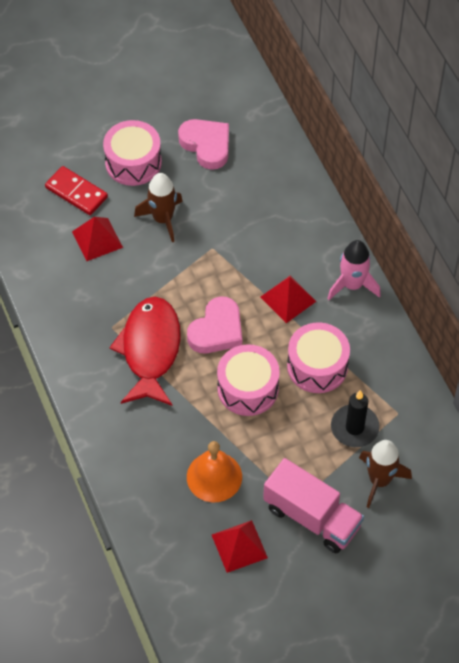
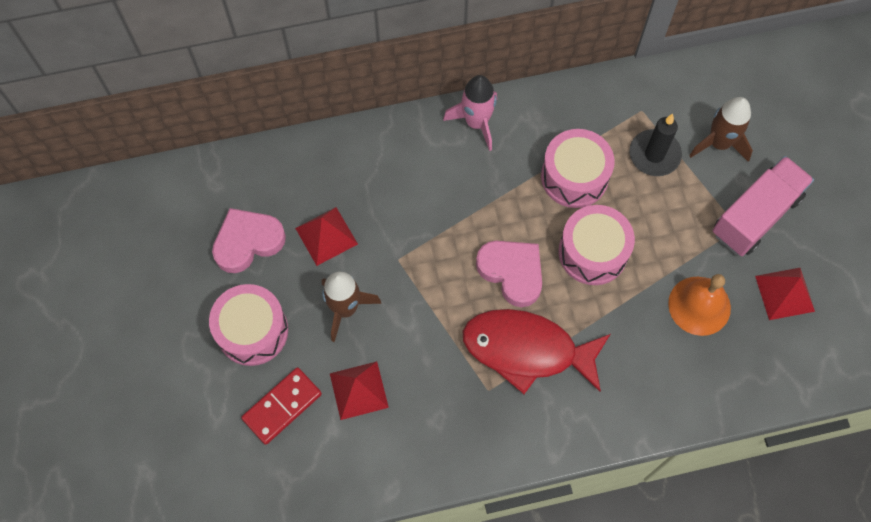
camera: 80 degrees left, 10 degrees up
(288, 299) = (483, 190): red pyramid -> red pyramid (326, 236)

